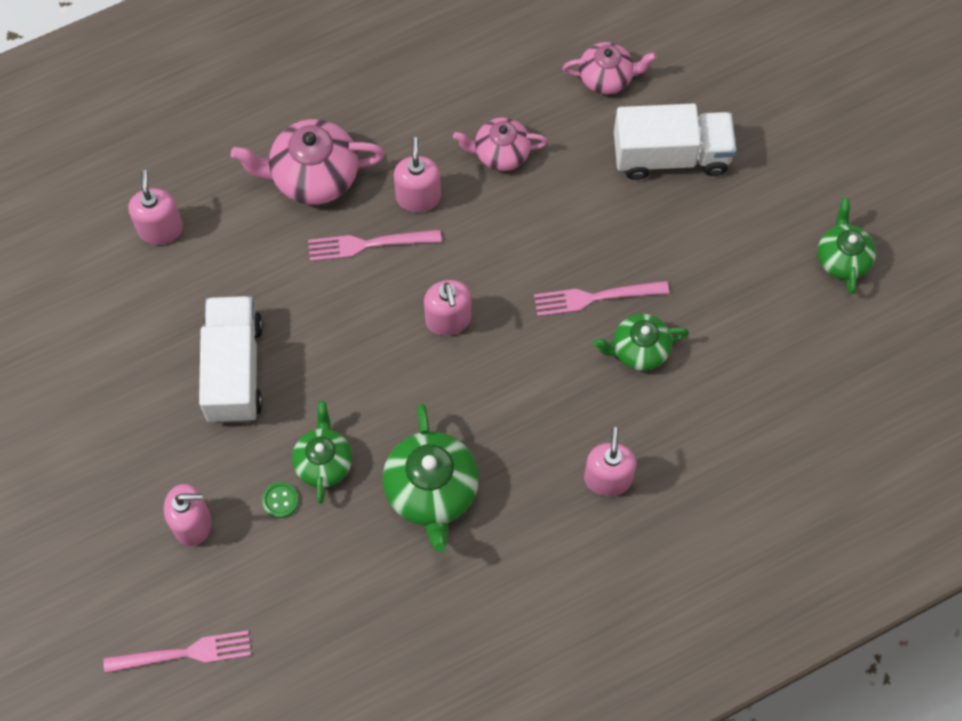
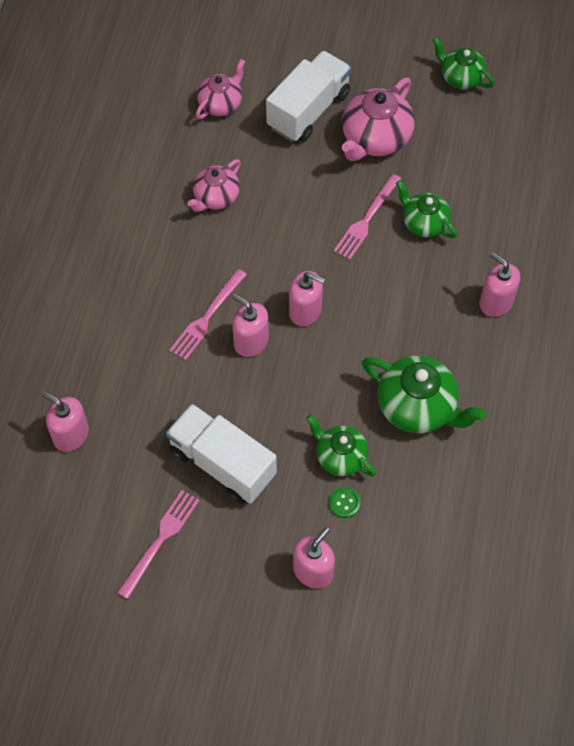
camera: 50 degrees left, 5 degrees down
(185, 653) = (405, 643): pink fork -> pink fork (161, 539)
(313, 176) = (124, 314): pink teapot -> pink teapot (375, 139)
(418, 197) = (201, 265): pink soap dispenser -> pink soap dispenser (251, 341)
(638, 350) = (424, 223): green teapot -> green teapot turned 105 degrees clockwise

